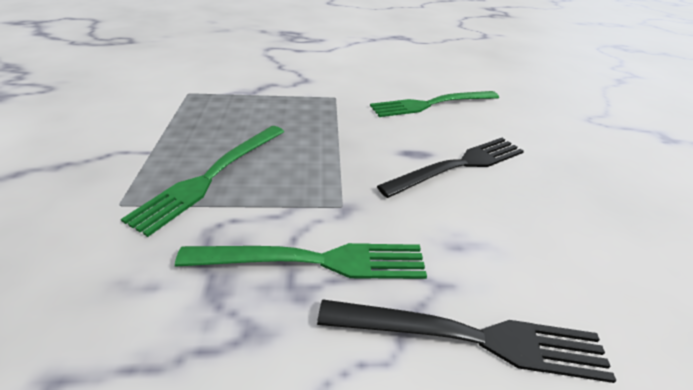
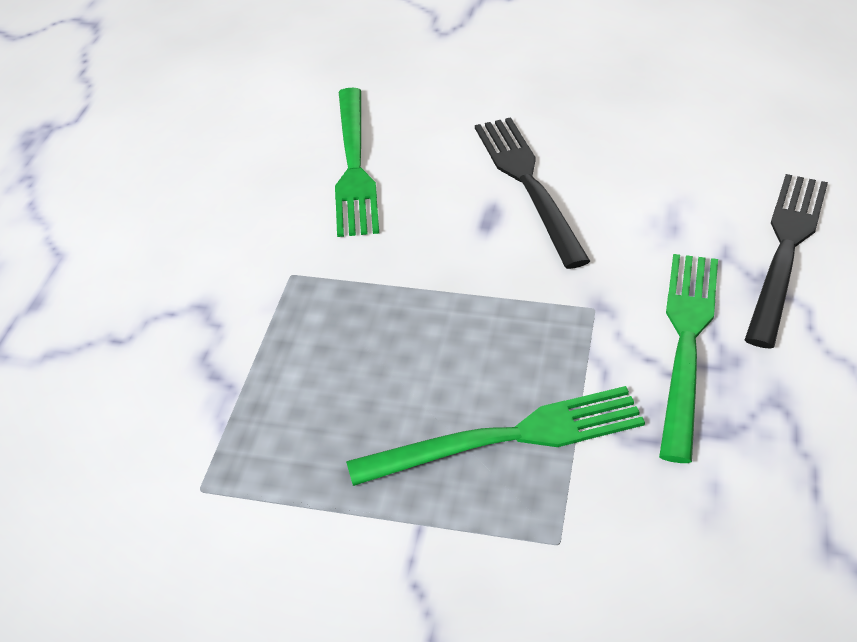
camera: 70 degrees left, 5 degrees up
(212, 176) = (507, 438): green fork -> green fork turned 60 degrees counterclockwise

